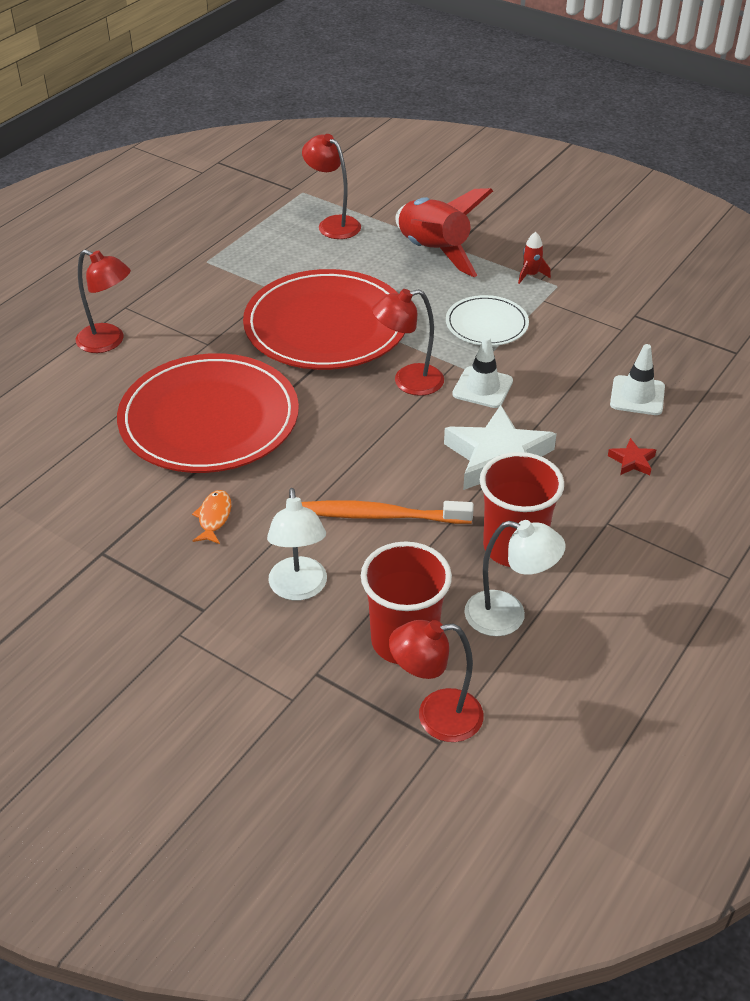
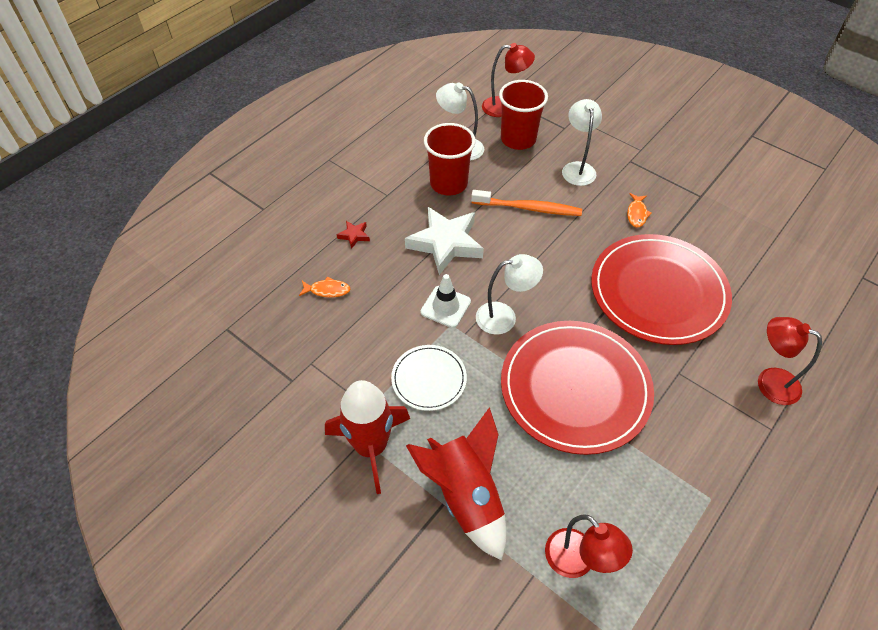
camera: 175 degrees left, 10 degrees up
(408, 382) = (504, 317): red lamp -> white lamp
(531, 275) = (371, 447): red rocket -> red rocket, size x2.49
(637, 396) = (327, 290): white traffic cone -> orange fish

